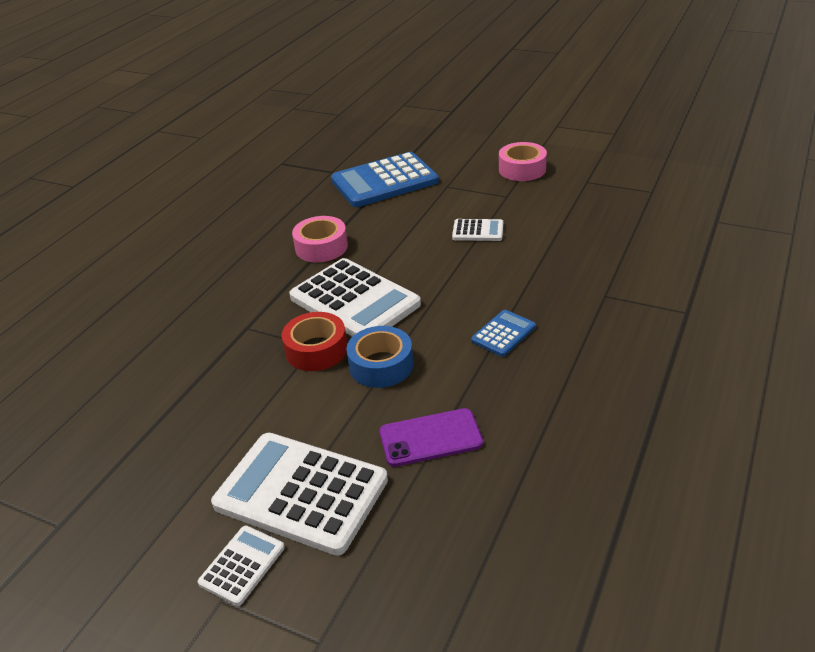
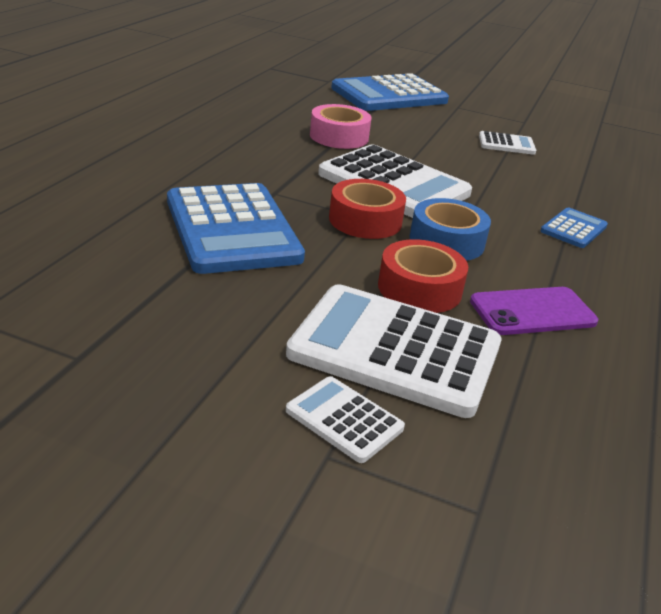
camera: 10 degrees left, 5 degrees down
(201, 376) = (232, 229): none -> blue calculator
(242, 565) = (344, 419): white calculator -> white calculator turned 75 degrees counterclockwise
(341, 423) = (419, 289): none -> red tape
(522, 169) = (531, 104): pink tape -> none

